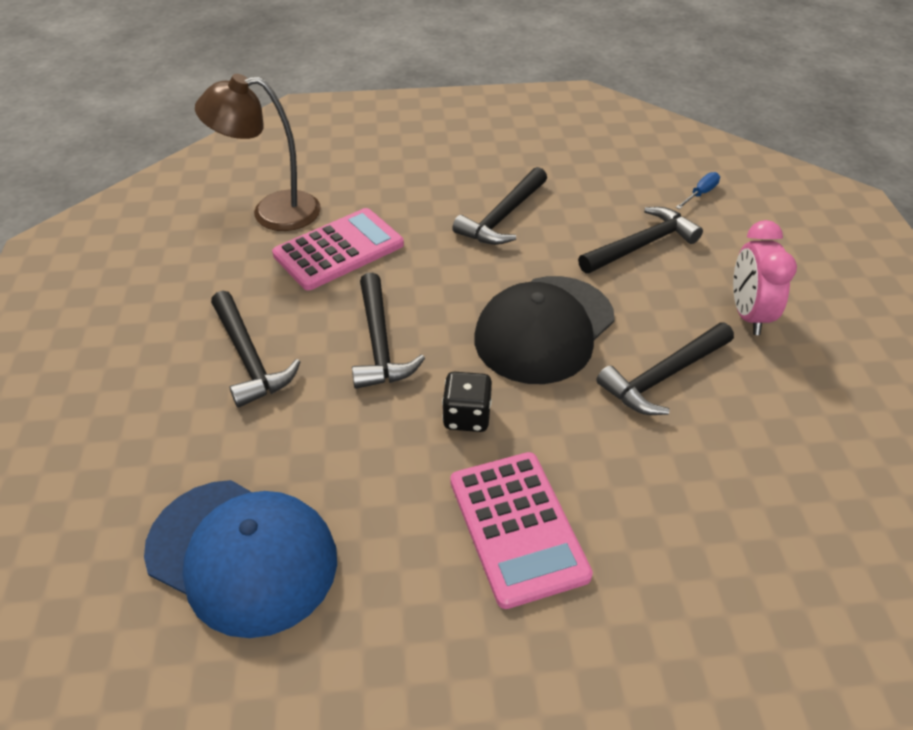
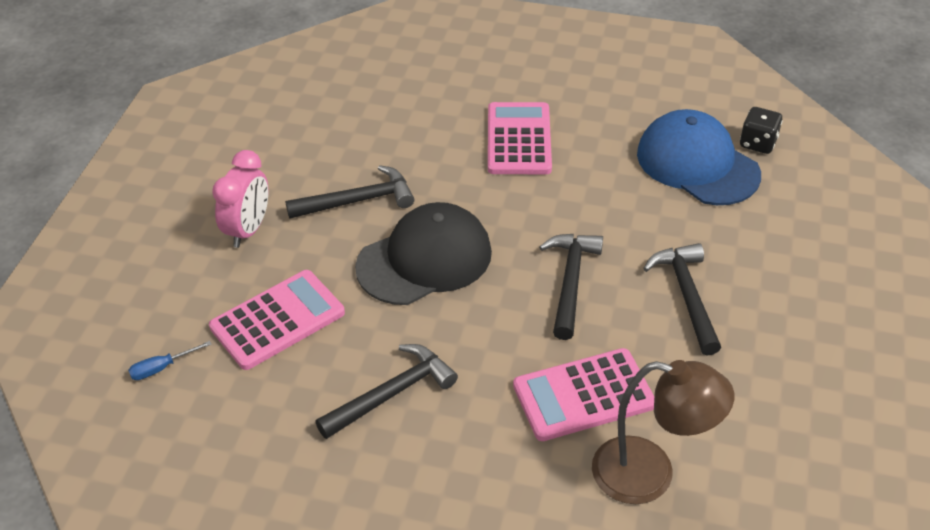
camera: 160 degrees left, 0 degrees up
(467, 416) = (522, 208): black dice -> black dice (758, 143)
(641, 245) = (277, 320): black hammer -> pink calculator

